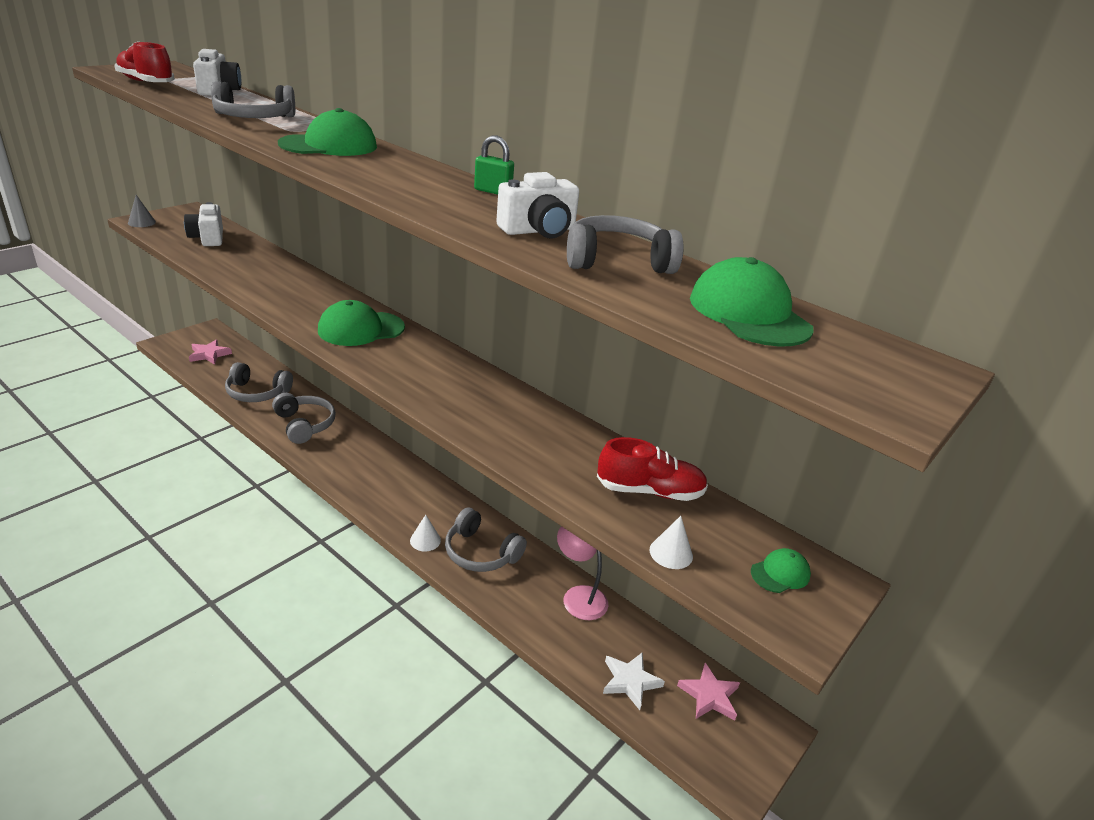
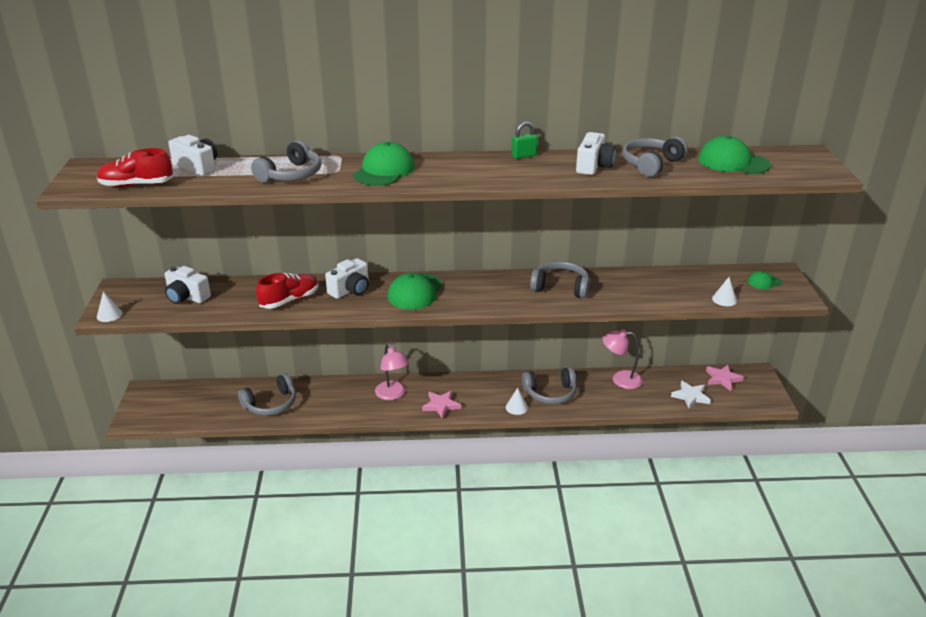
camera: 40 degrees left, 0 degrees up
(141, 222) = (109, 315): grey cone -> white cone
(209, 354) = (183, 405): pink star -> pink star (441, 405)
(304, 425) = (340, 400): grey headphones -> grey headphones (560, 287)
(317, 297) = (350, 290): none -> white camera
(348, 449) = (392, 395): none -> pink lamp
(649, 491) = (677, 282): red shoe -> red shoe (289, 300)
(780, 573) = (764, 282): green cap -> green cap turned 120 degrees counterclockwise

